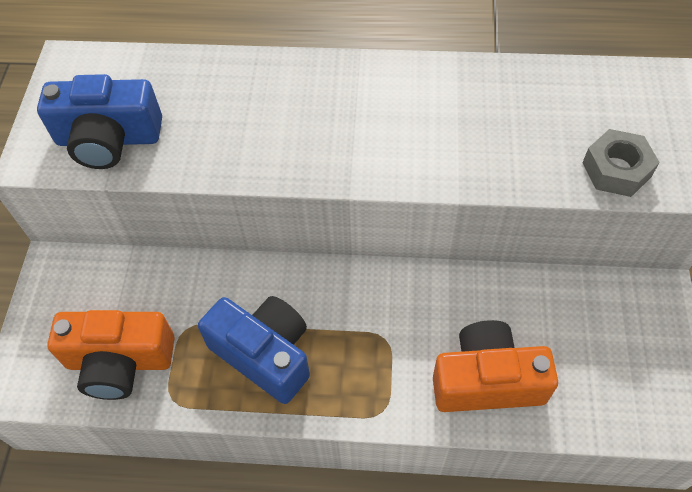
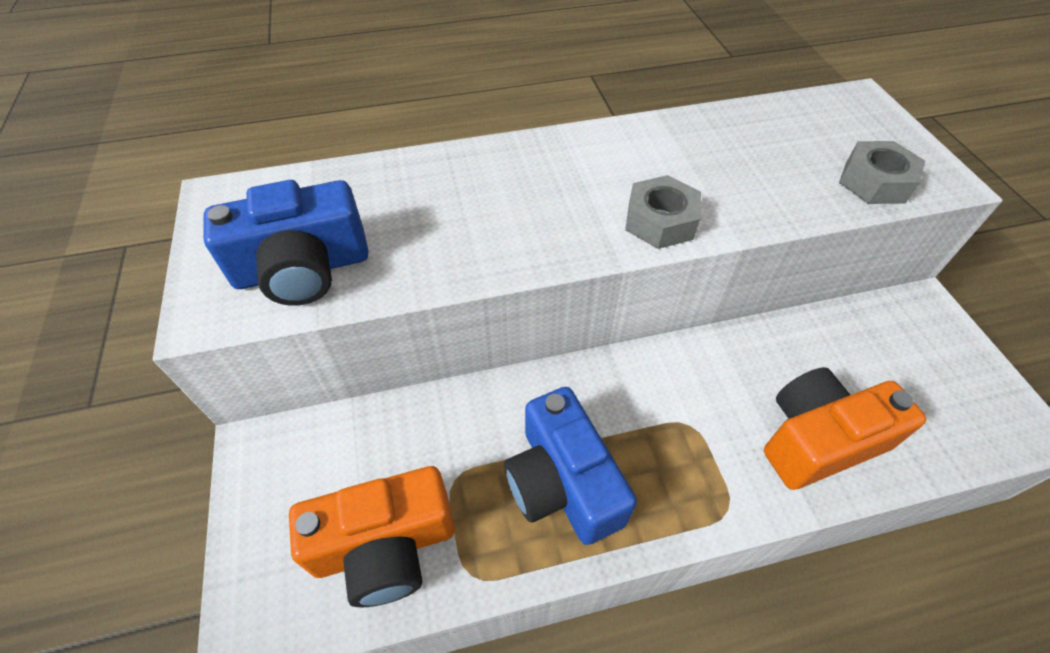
camera: 20 degrees left, 5 degrees down
(264, 354) = (562, 482): blue camera -> blue camera turned 135 degrees counterclockwise
(401, 163) = (660, 221): none -> grey nut

